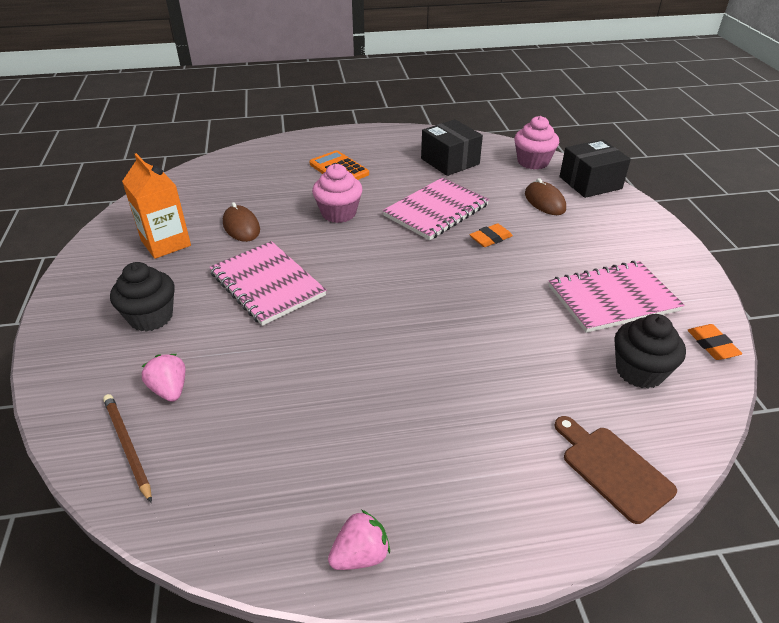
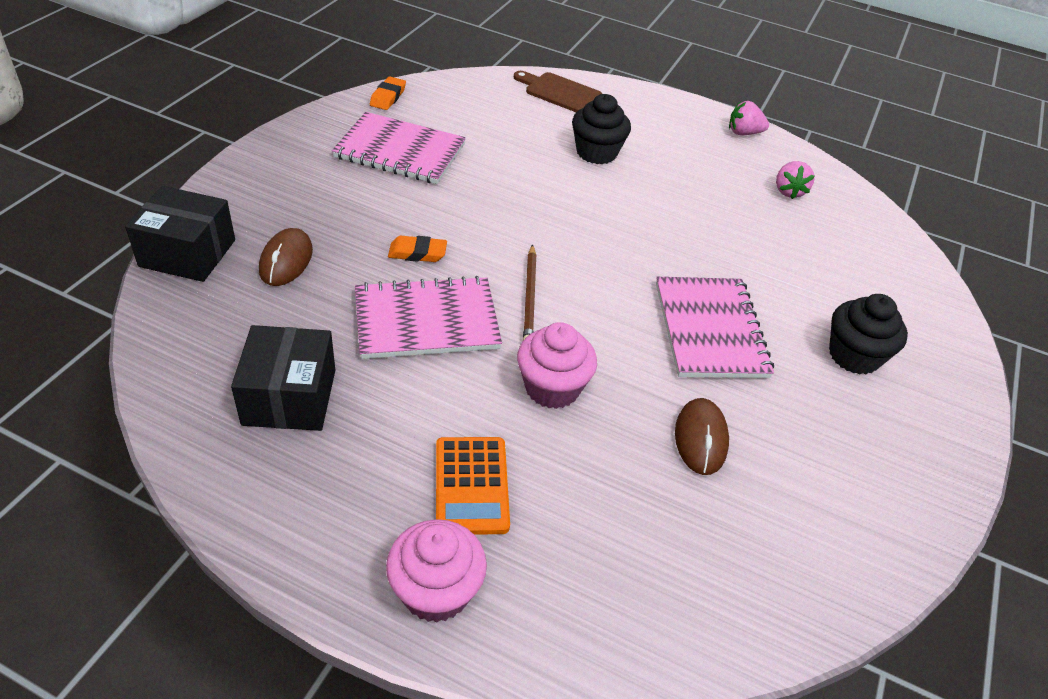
camera: 150 degrees left, 5 degrees up
(127, 446) = (885, 250): brown pencil -> brown pencil (530, 297)
(166, 243) = (818, 465): orange carton -> none
(170, 389) = (844, 274): pink strawberry -> pink strawberry (788, 191)
(533, 162) = (186, 324): pink cupcake -> pink cupcake (436, 591)
(612, 469) = (559, 92): brown cutting board -> brown cutting board turned 120 degrees clockwise
(639, 371) = (465, 112): black cupcake -> black cupcake (596, 152)

